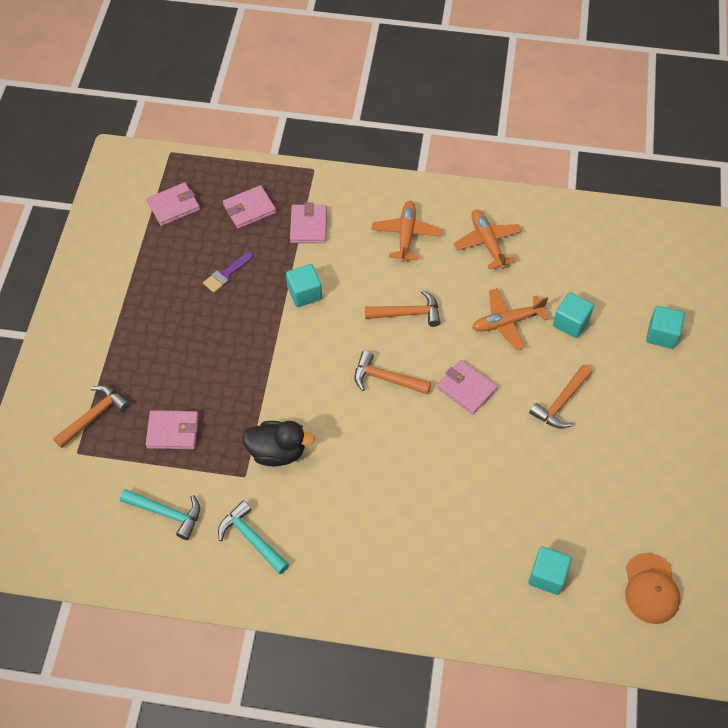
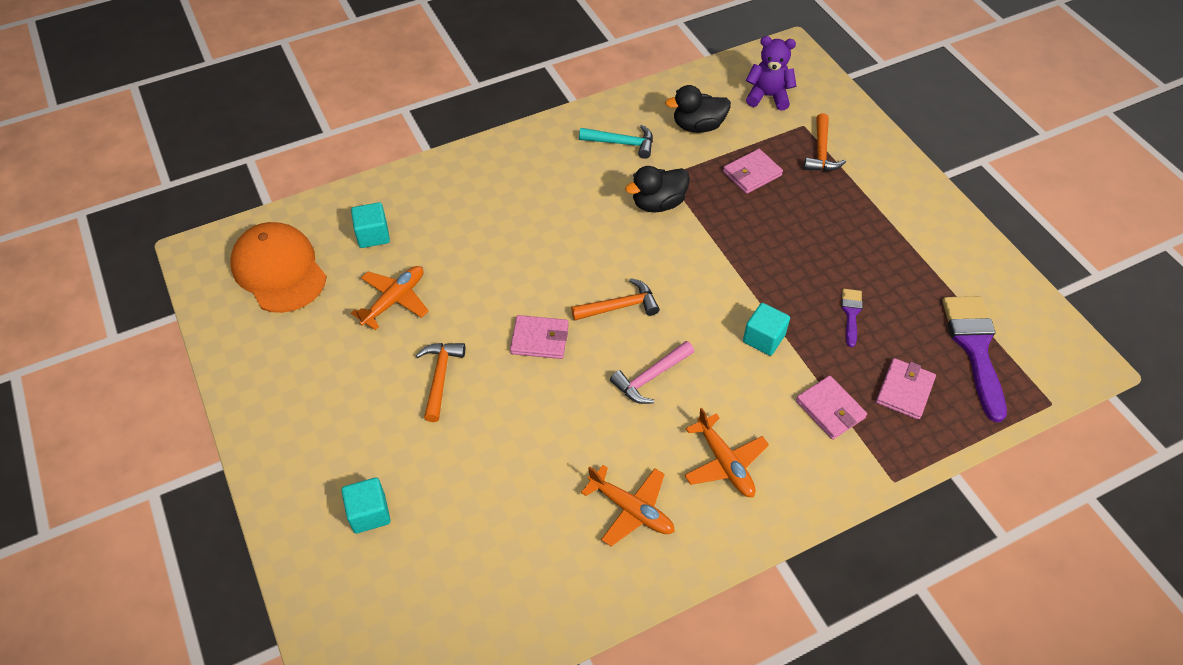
camera: 145 degrees right, 5 degrees down
(70, 506) = (768, 96): none -> purple teddy bear
(166, 513) = (698, 126): turquoise hammer -> black duck
(173, 206) = (975, 348): pink wallet -> purple brush
(407, 313) = (650, 377): orange hammer -> pink hammer
(507, 322) = (546, 427): orange plane -> orange plane (394, 300)
(570, 323) = (478, 467): turquoise cube -> none
(651, 588) = (279, 270): orange cap -> orange cap, size x1.59

